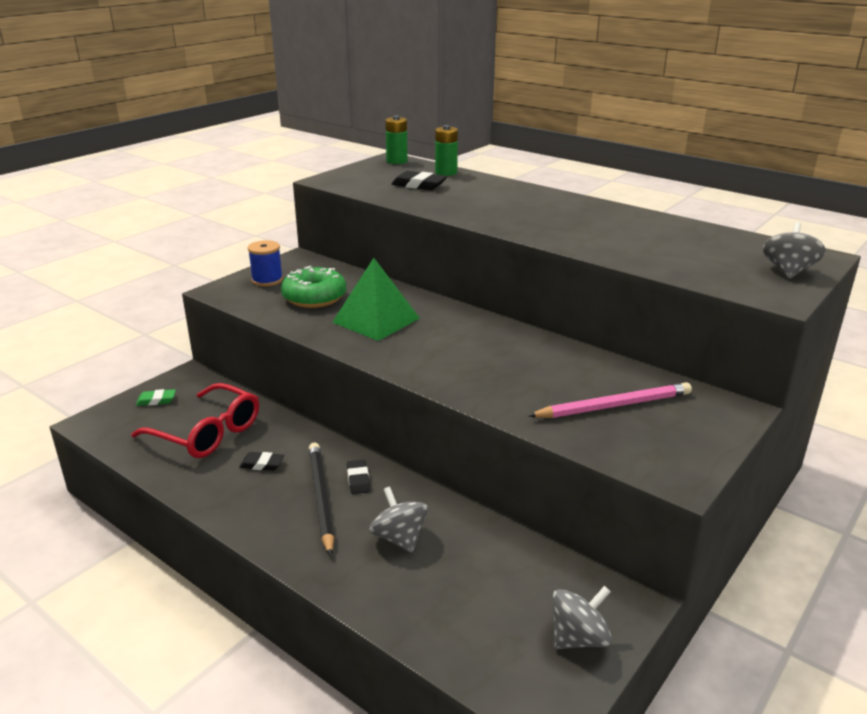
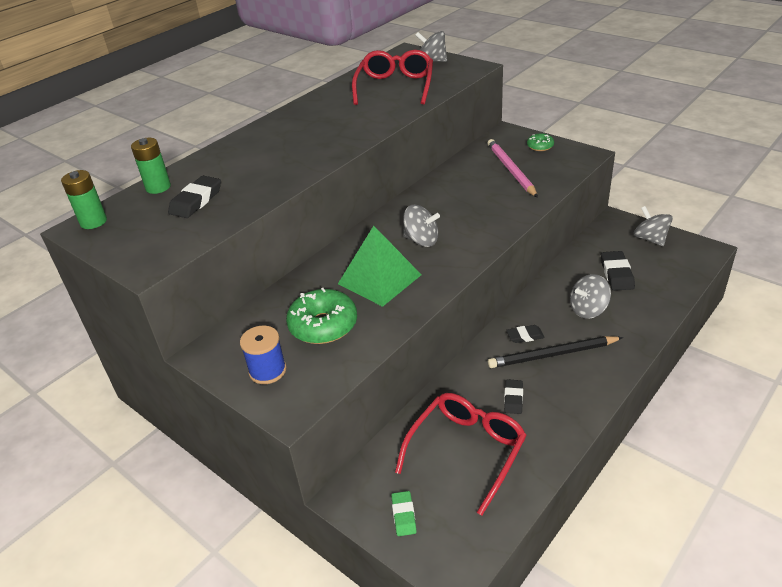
camera: 85 degrees left, 10 degrees up
(442, 341) = (421, 240): none -> grey spinning top
(479, 579) = (616, 274): none -> black eraser
(686, 250) = (395, 87): none -> red glasses
(697, 436) = (540, 146): none -> green donut

